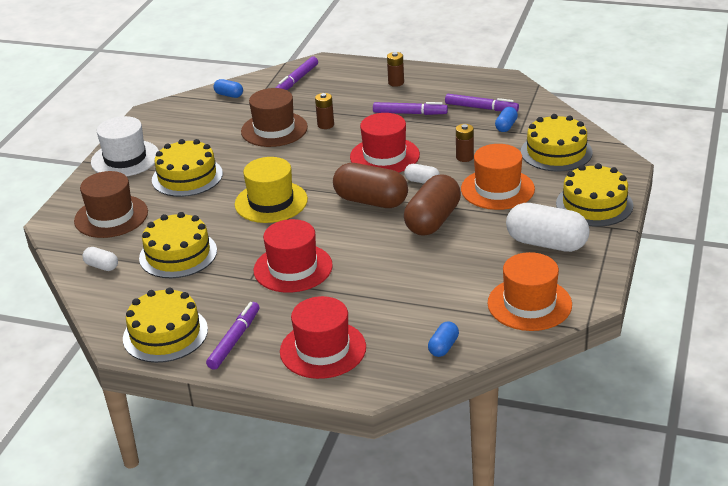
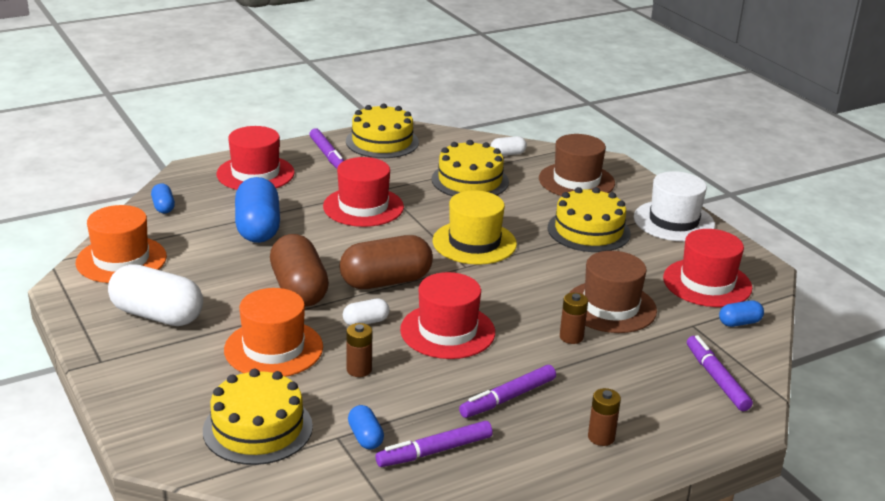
camera: 130 degrees right, 5 degrees down
(197, 118) = (707, 283): none -> red hat
(396, 286) = (258, 228): none -> blue capsule
(546, 243) = (157, 315): white capsule -> white capsule turned 45 degrees clockwise
(594, 204) = (143, 378): yellow cake -> none

